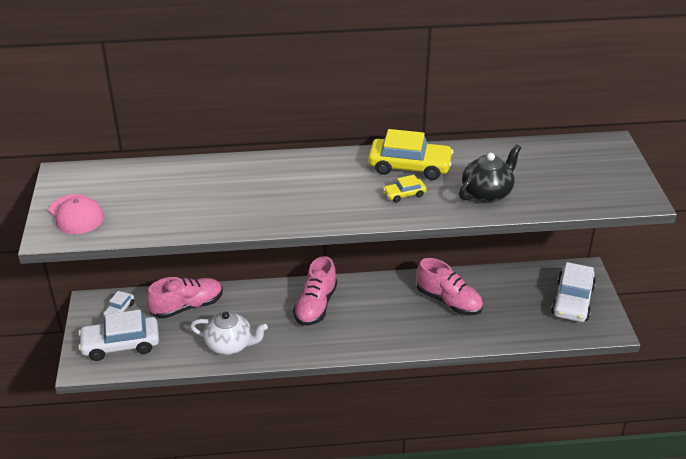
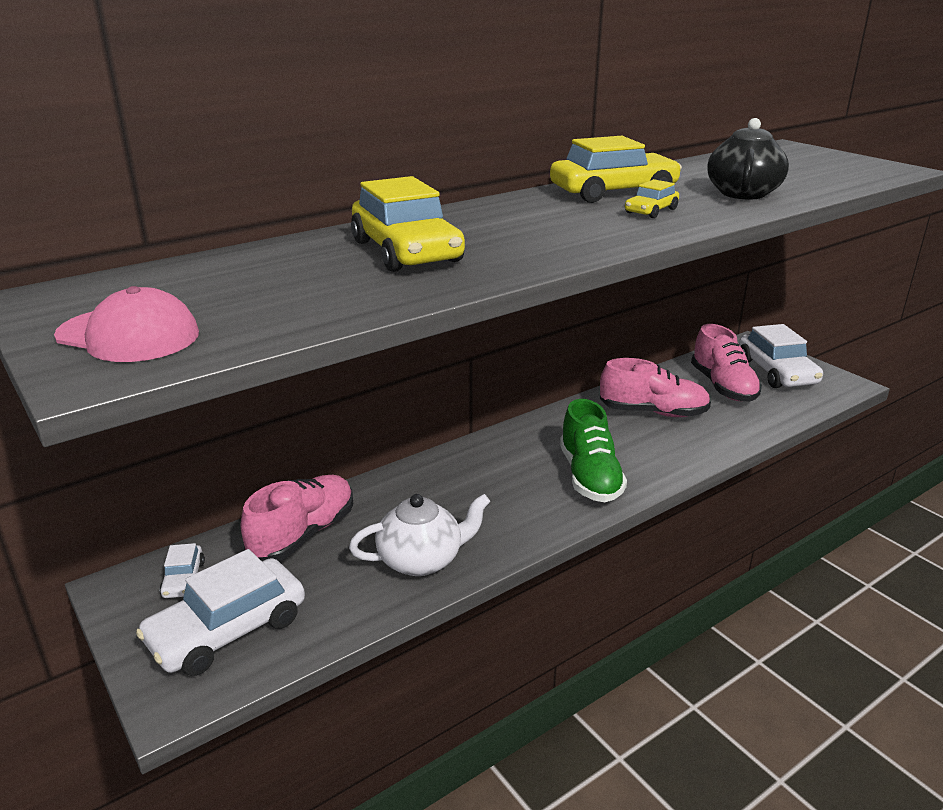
camera: 30 degrees left, 10 degrees down
(236, 190) = (406, 252): none -> yellow car
(315, 305) = (496, 469): pink shoe -> pink shoe (723, 386)
(362, 331) = (589, 476): none -> green shoe

